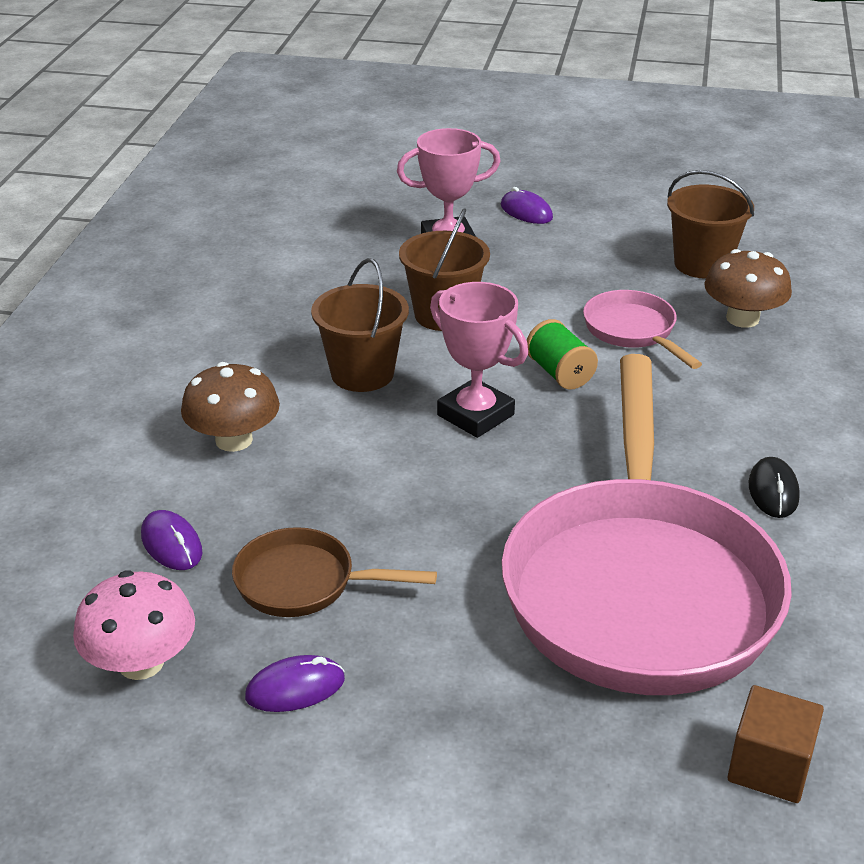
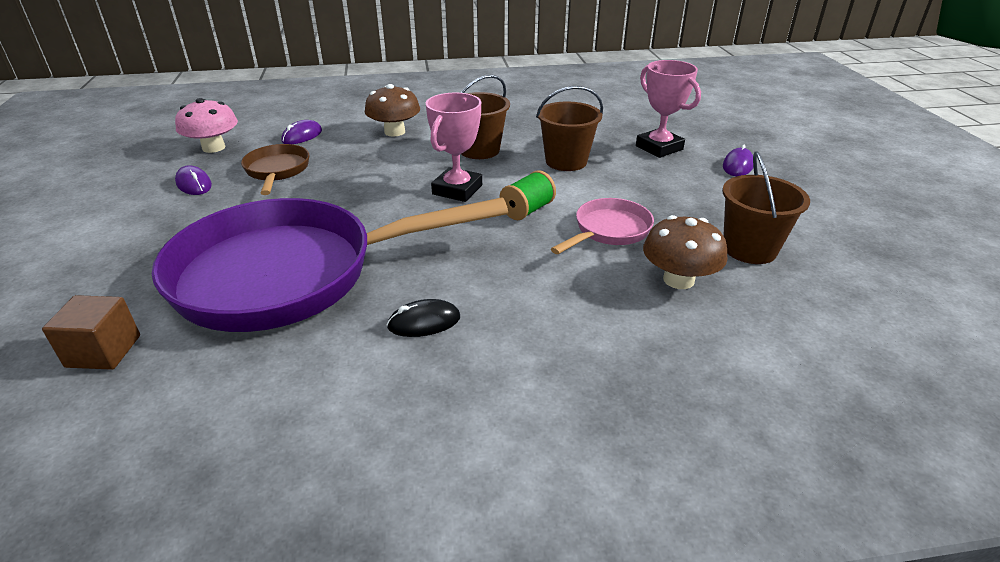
camera: 70 degrees right, 0 degrees up
(639, 586) = (291, 274): pink pan -> purple pan

